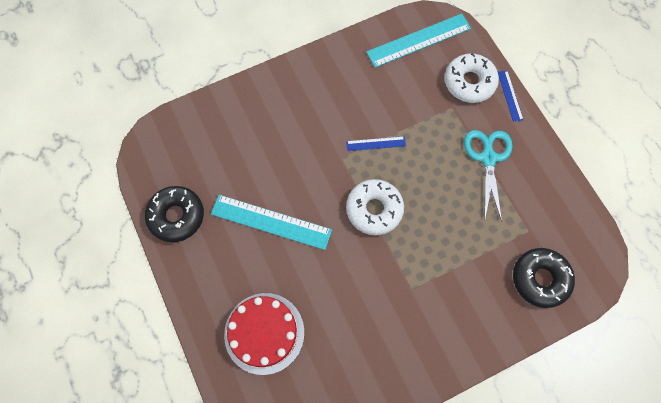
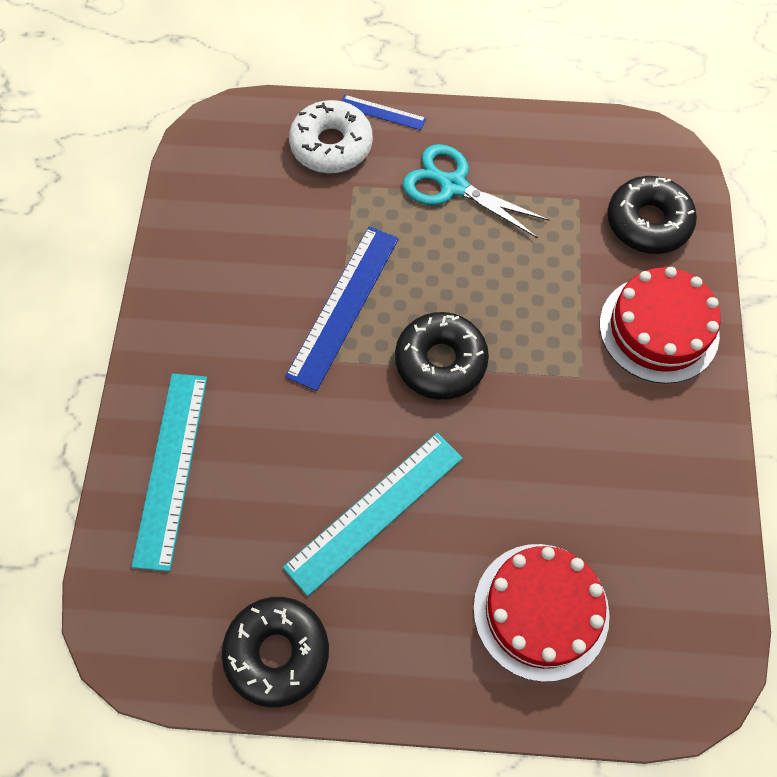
camera: 60 degrees left, 5 degrees down
(374, 209) = (440, 361): white donut -> black donut
(376, 144) = (344, 306): blue ruler -> blue ruler, size x1.96
(418, 40) = (225, 167): turquoise ruler -> turquoise ruler (170, 468)
(471, 319) = (658, 329): none -> red cake

